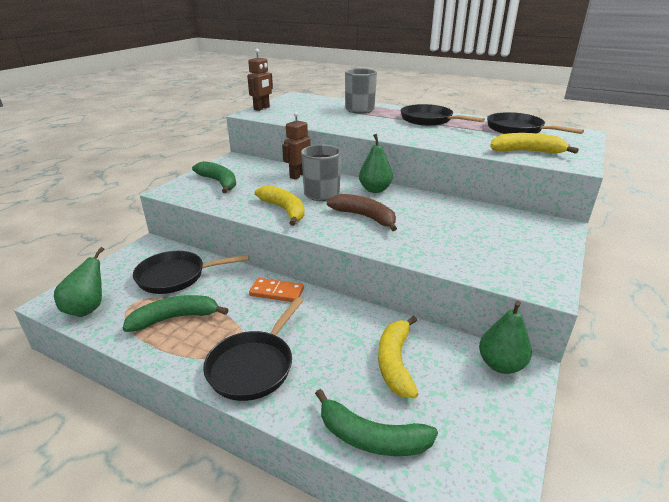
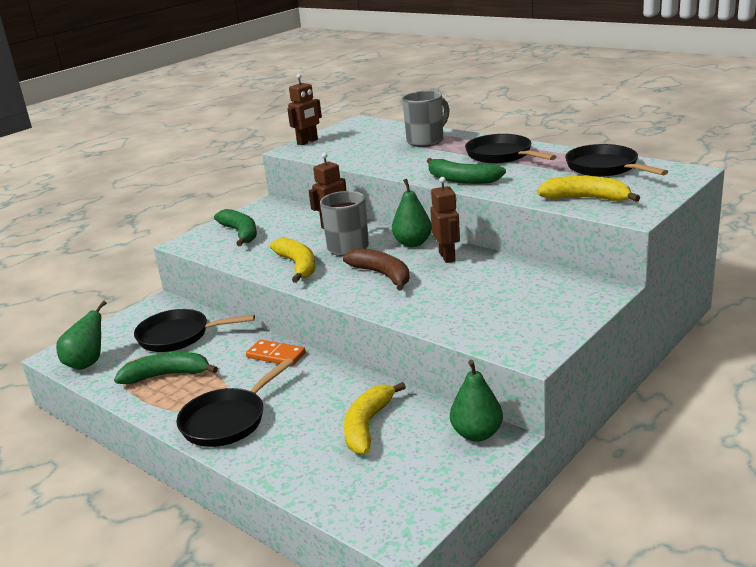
camera: 15 degrees right, 5 degrees down
(371, 437) = (312, 483): green banana -> green banana (461, 179)
(411, 200) = (447, 257): none -> brown robot

